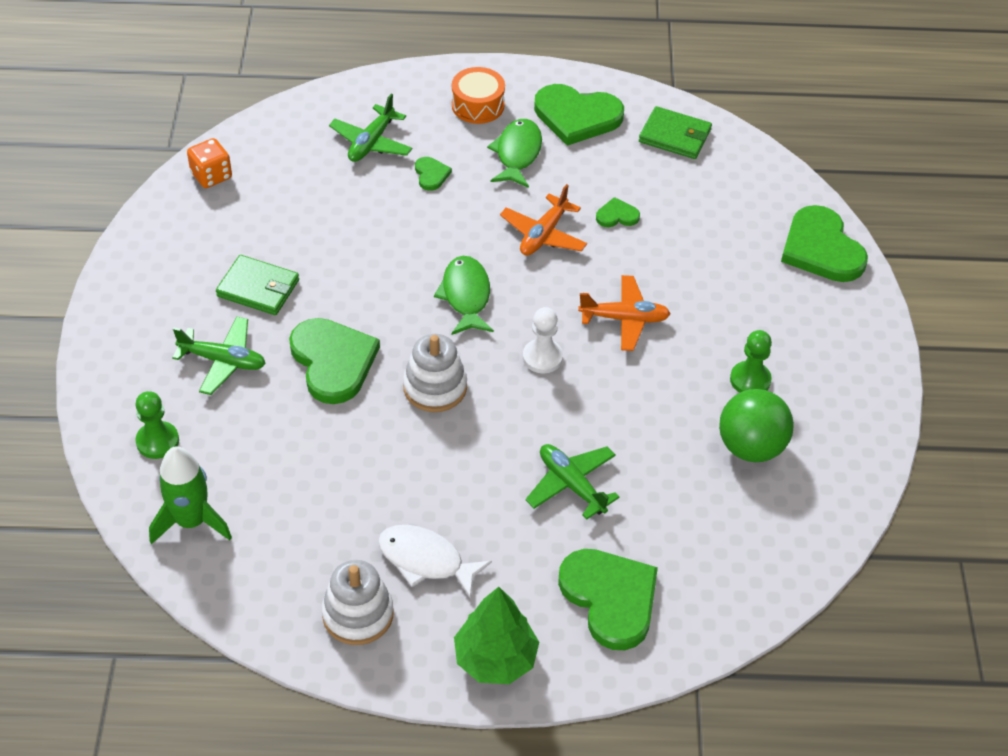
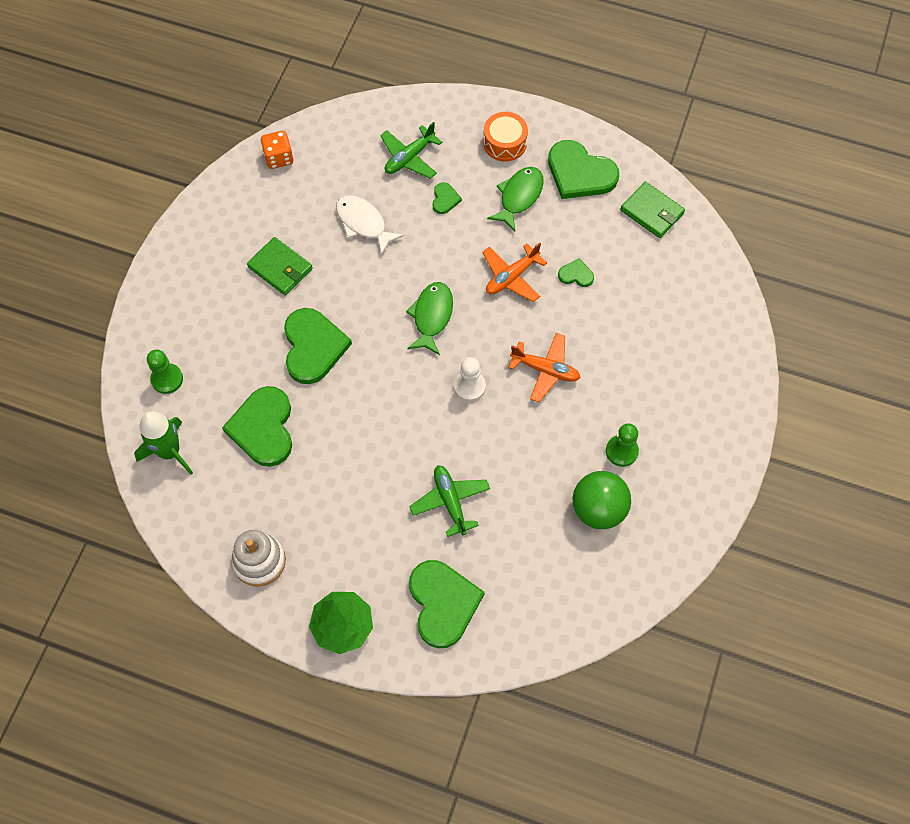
camera: 20 degrees right, 15 degrees up
(223, 361) = (234, 324): green plane -> none
(426, 560) = (322, 532): white fish -> white fish (363, 223)
(435, 387) = (380, 390): white stacking toy -> none
(821, 248) = (728, 348): green heart -> green heart (263, 428)

